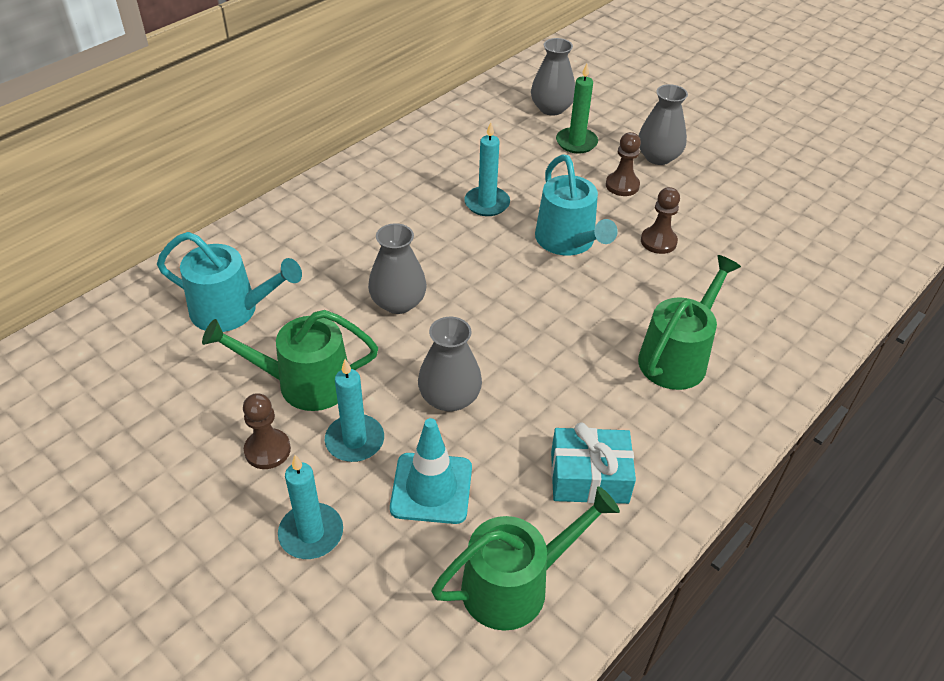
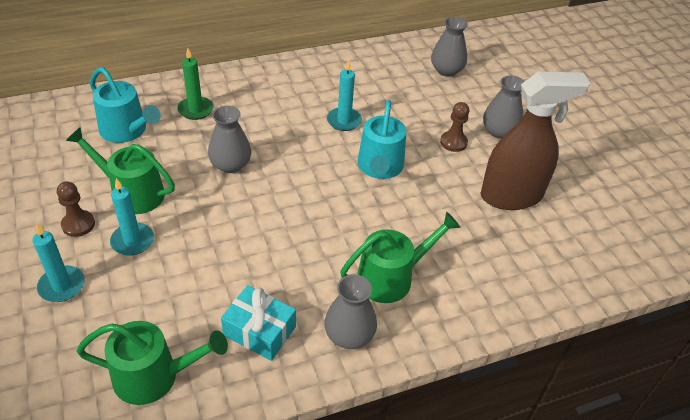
camera: 25 degrees right, 0 degrees up
(431, 488) = (153, 291): turquoise traffic cone -> none
(449, 398) = (212, 239): grey vase -> grey vase (349, 335)
(576, 142) = (444, 100): green candle -> green candle (195, 110)
(658, 241) = (447, 192): brown pawn -> none
(724, 221) = (511, 196): none -> brown spray bottle

